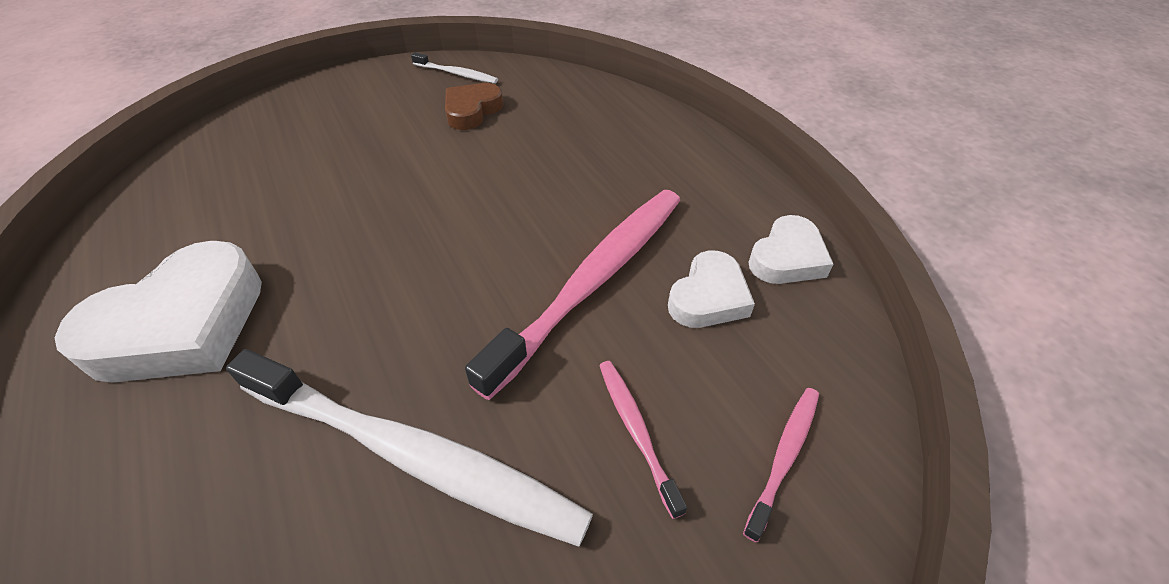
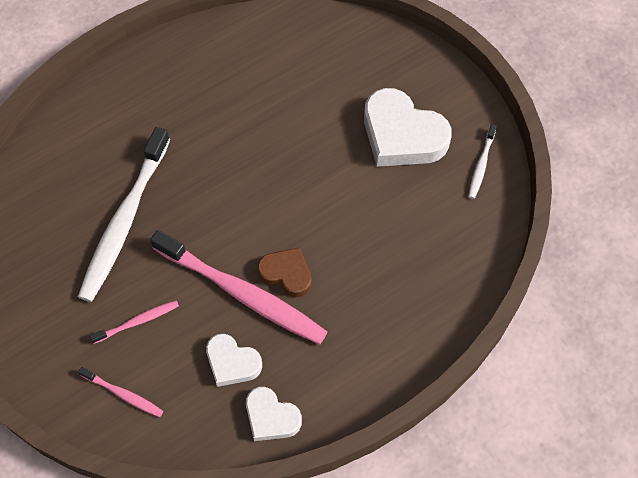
camera: 85 degrees right, 15 degrees up
(182, 325) = (198, 92): white heart -> white heart (402, 135)
(472, 111) = (425, 188): brown heart -> brown heart (286, 274)

